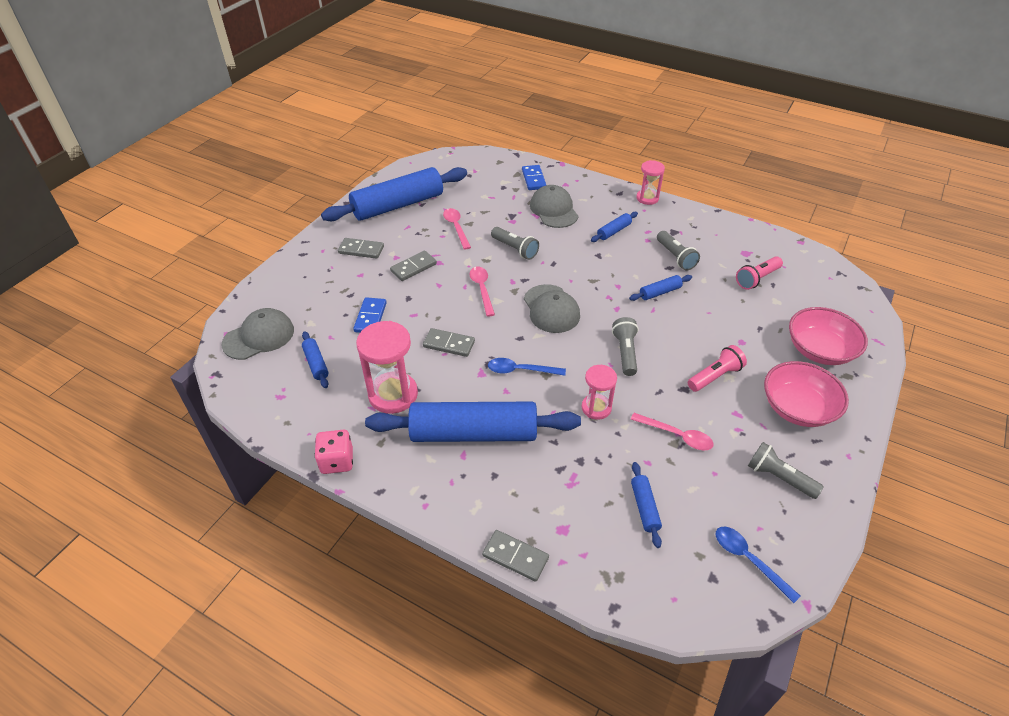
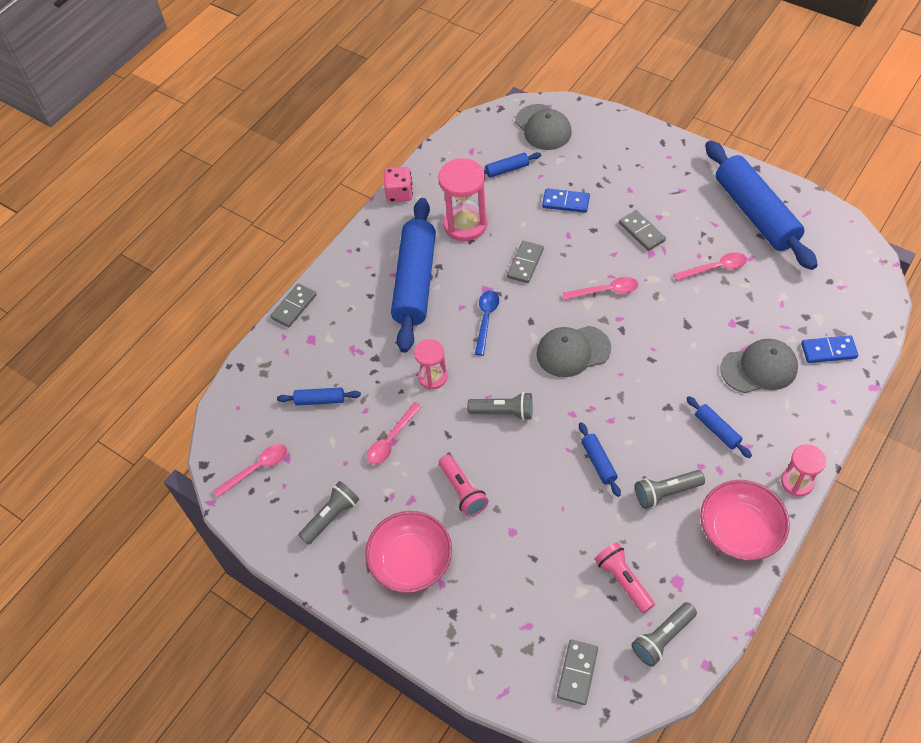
camera: 100 degrees right, 10 degrees up
(361, 250) = (670, 187): grey domino -> grey domino (577, 673)
(515, 249) = (676, 323): grey flashlight -> grey flashlight (662, 638)
(748, 560) = (257, 468): blue spoon -> pink spoon
(819, 350) = (493, 615): pink bowl -> pink bowl (739, 530)

